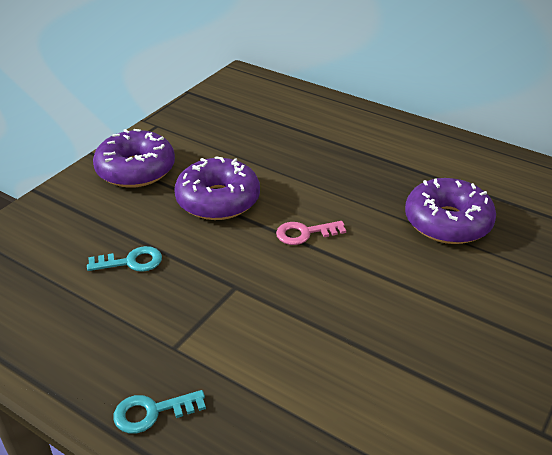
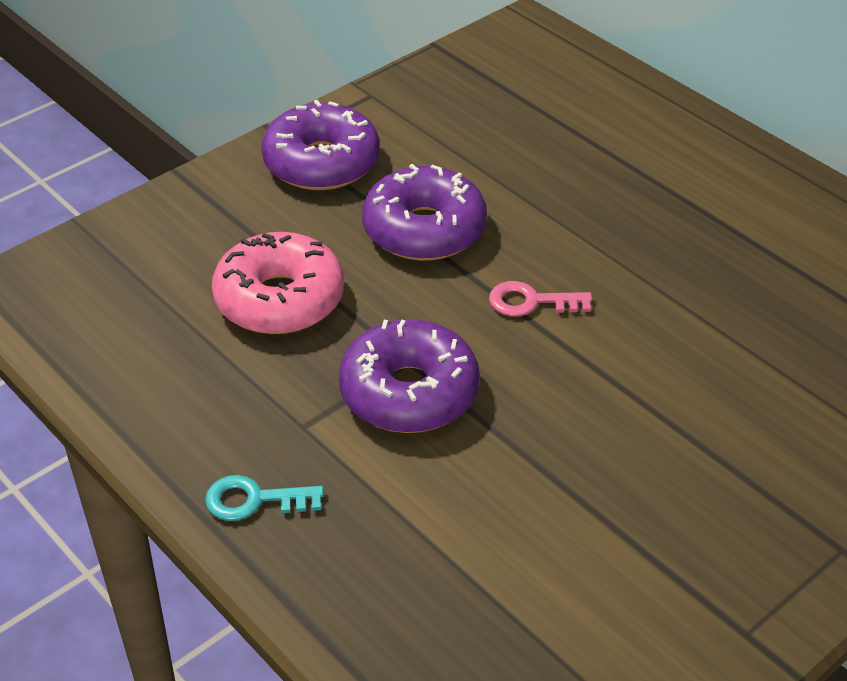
camera: 15 degrees right, 5 degrees up
(131, 262) = (279, 299): turquoise key -> pink donut
(447, 222) = (749, 323): purple donut -> purple donut (409, 392)

